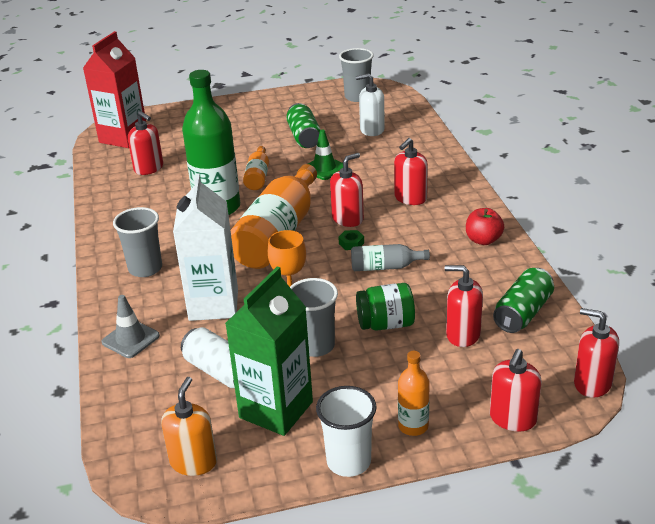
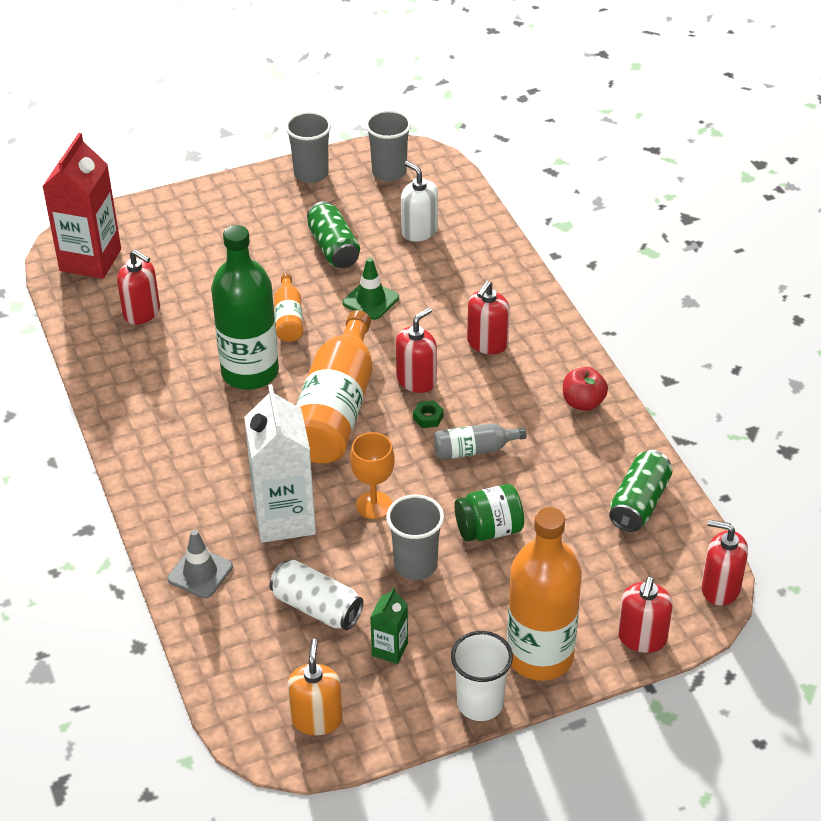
camera: 10 degrees left, 10 degrees up
(145, 268) = (186, 472): grey cup -> grey cup (311, 174)
(276, 410) = (390, 649): green carton -> green carton, size x0.48
(372, 130) = (419, 231): white soap dispenser -> white soap dispenser turned 60 degrees clockwise
(413, 426) = (540, 656): orange bottle -> orange bottle, size x2.09
(462, 334) = (576, 537): red soap dispenser -> none

